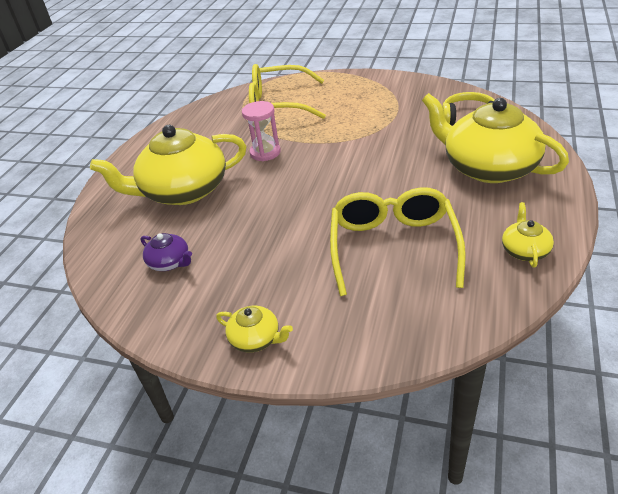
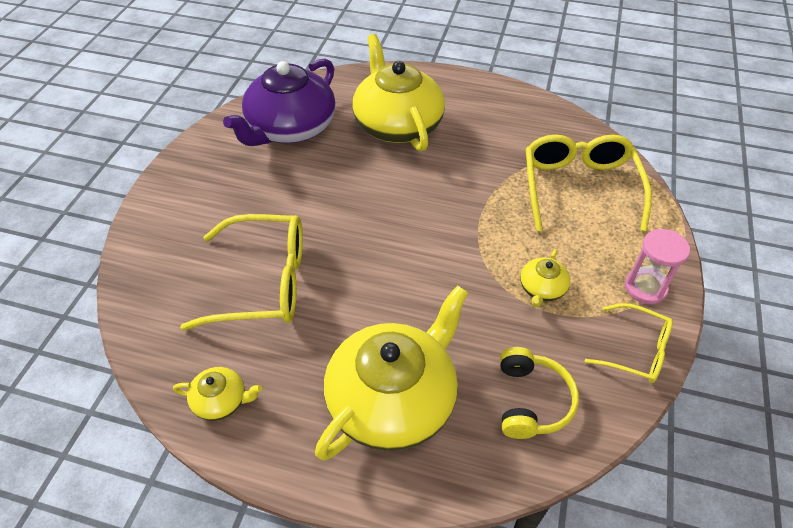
camera: 85 degrees right, 10 degrees up
(170, 262) = (290, 128): purple teapot -> purple teapot, size x2.31
(256, 339) = (181, 186): yellow teapot -> yellow teapot (542, 288)
(265, 153) = (461, 180): pink hourglass -> pink hourglass (645, 288)
(420, 87) = (636, 350): none -> yellow glasses

